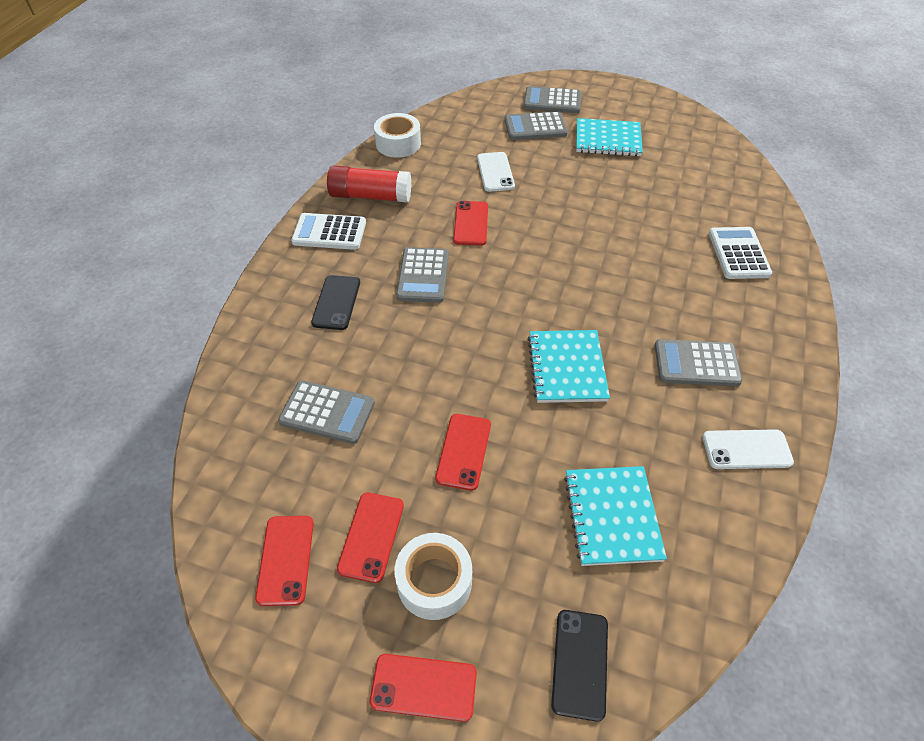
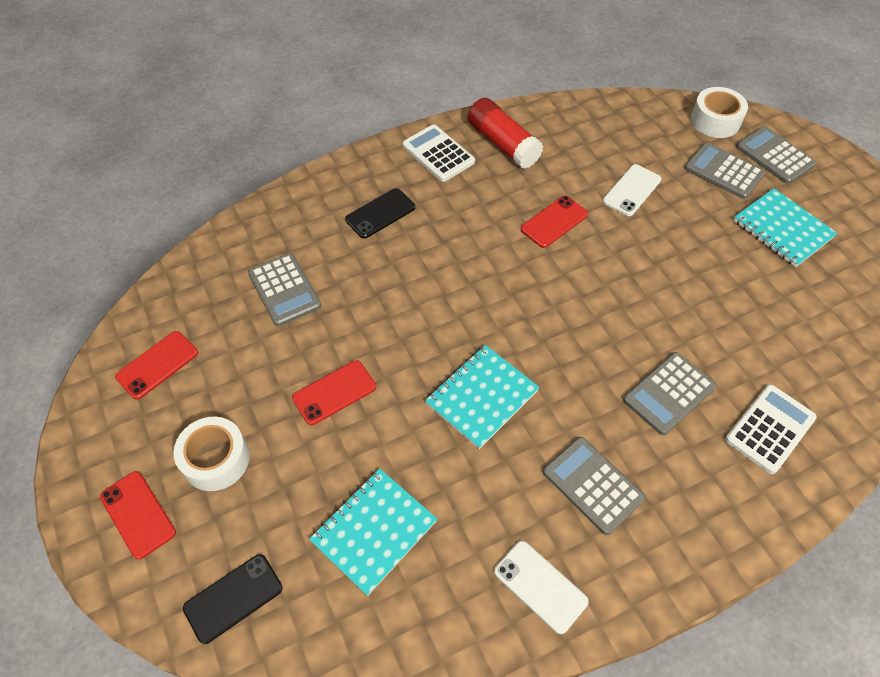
camera: 45 degrees right, 5 degrees up
(371, 536) = (216, 396): red phone -> none
(398, 144) = (579, 111): white tape -> white tape (715, 121)
(423, 275) = (464, 238): grey calculator -> grey calculator (668, 393)

